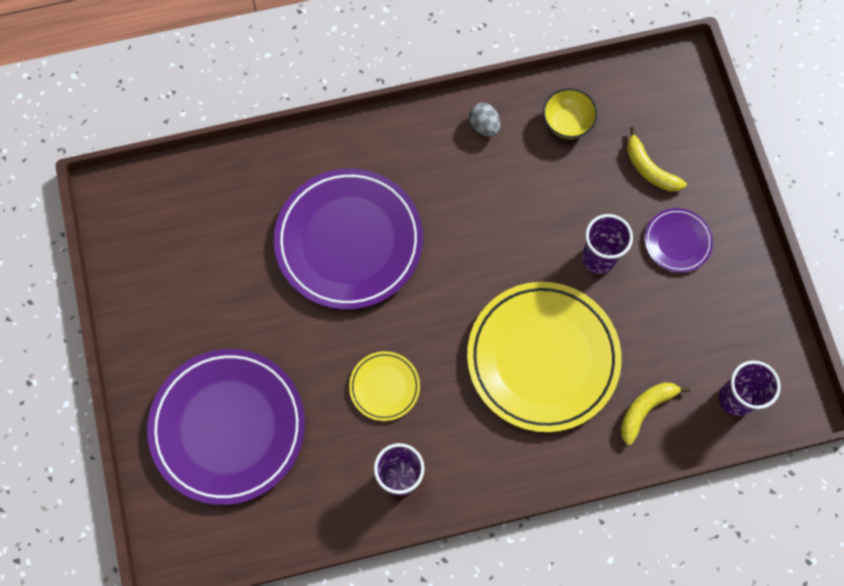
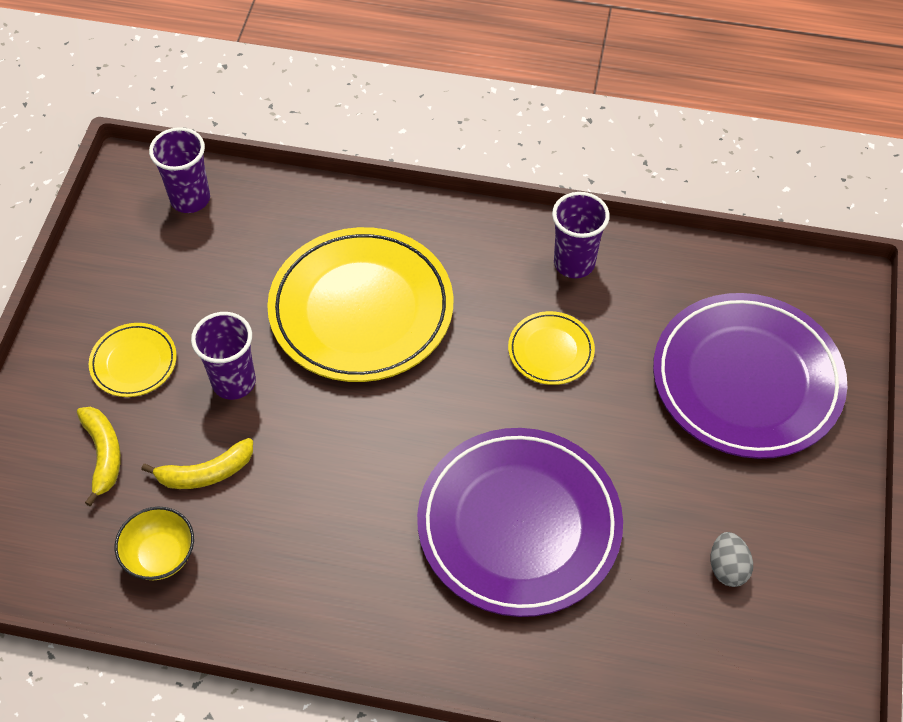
camera: 155 degrees left, 15 degrees down
(484, 126) = (268, 599): grey egg -> grey egg (727, 568)
(645, 409) = (286, 224): yellow banana -> yellow banana (206, 473)
(677, 241) = (134, 362): purple plate -> yellow plate

